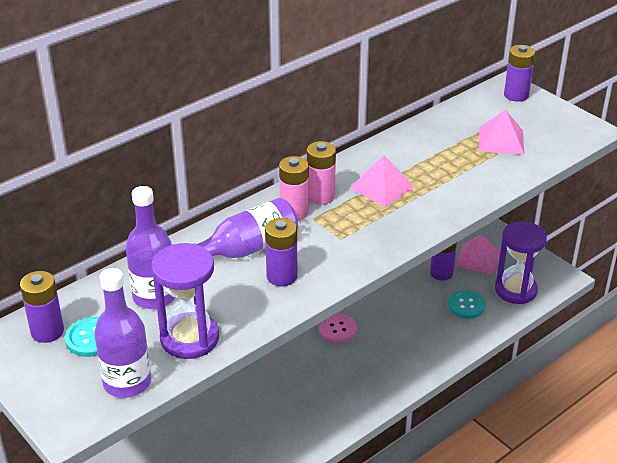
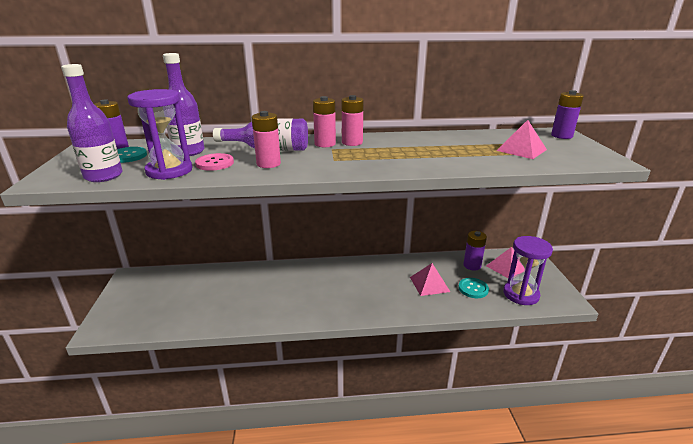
camera: 35 degrees right, 10 degrees down
(282, 276) = (268, 164): purple battery -> pink battery
(338, 329) = (372, 268): pink button -> pink button (215, 163)
(382, 187) = (398, 148): pink pyramid -> pink pyramid (429, 284)

